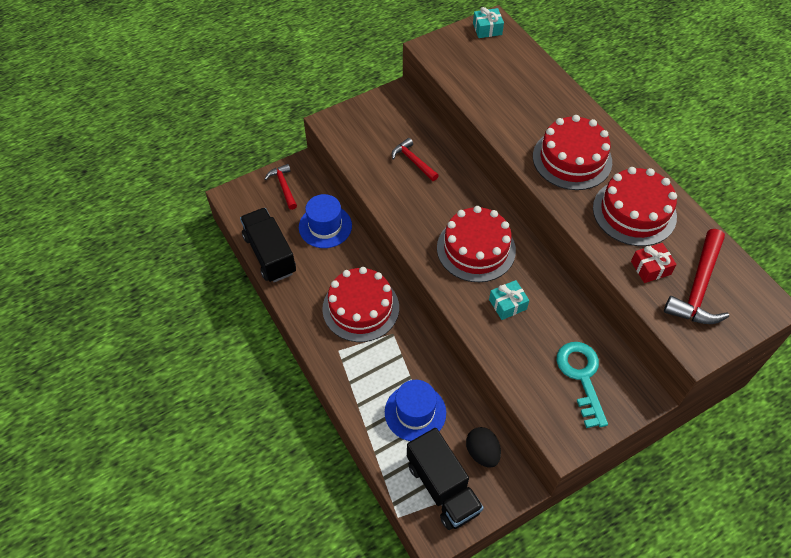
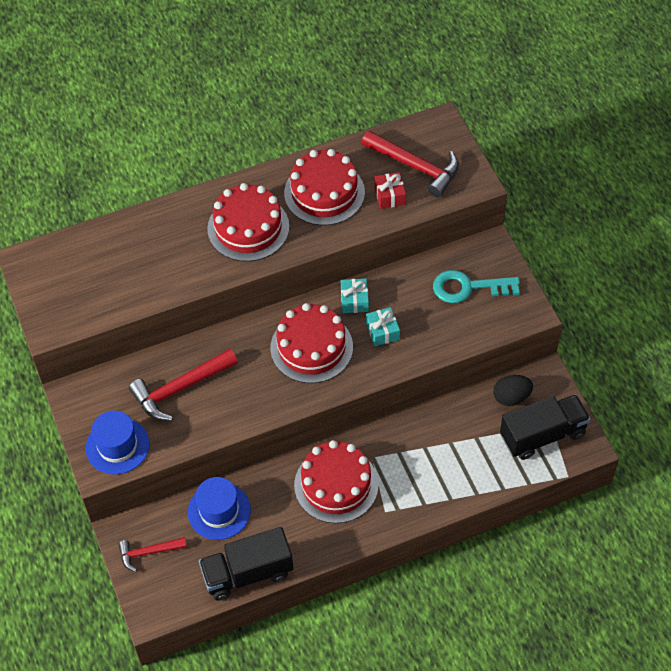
camera: 80 degrees left, 0 degrees up
(413, 161) = (180, 389): red hammer -> red hammer, size x1.67
(415, 412) = (464, 448): blue hat -> blue hat (117, 446)
(487, 29) = (35, 268): turquoise gift -> turquoise gift (354, 300)

